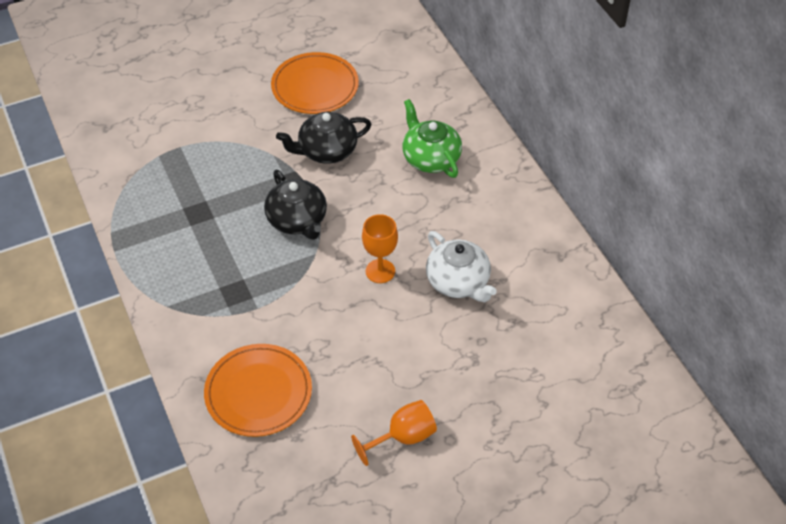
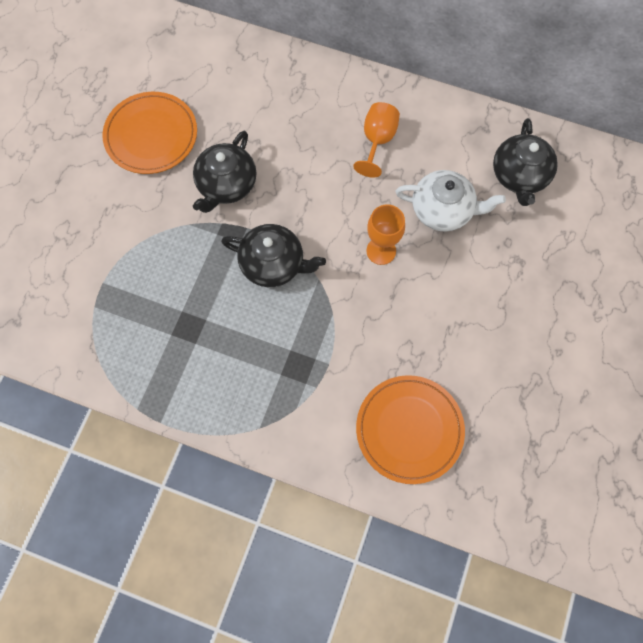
camera: 45 degrees left, 20 degrees up
(403, 437) = (541, 365): orange goblet -> orange goblet (377, 141)
(430, 158) = (310, 124): green teapot -> none
(547, 306) = (519, 176): none -> black teapot

